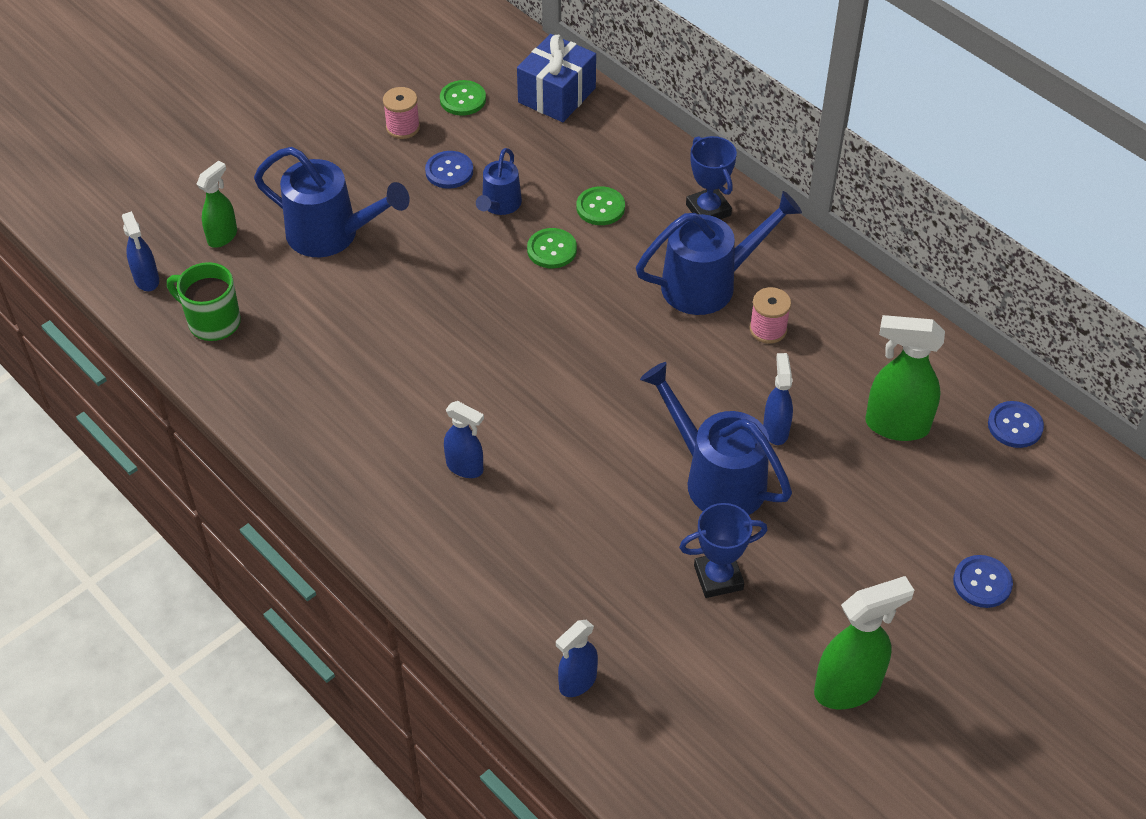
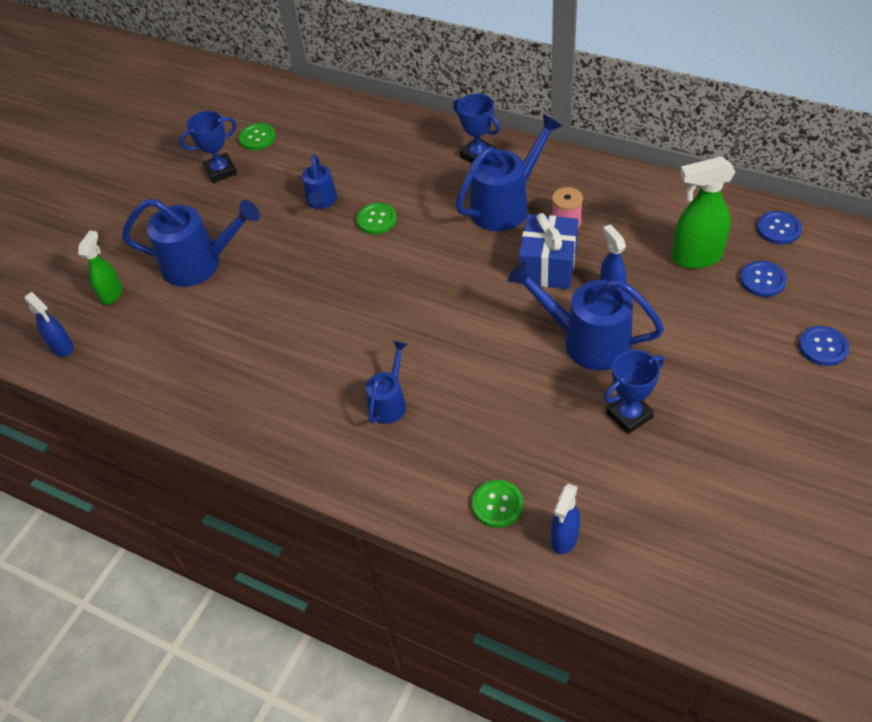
camera: 15 degrees left, 0 degrees up
(212, 322) = (131, 361): green mug -> none
(403, 127) = (220, 171): pink spool -> blue trophy
(449, 171) = (271, 190): blue button -> blue button (762, 280)
(465, 467) = (389, 402): blue spray bottle -> blue watering can
(556, 95) = (326, 114): blue gift -> blue gift (548, 266)
(600, 207) = (398, 179): green button -> green button (497, 504)
(848, 688) = (773, 462): green spray bottle -> none

